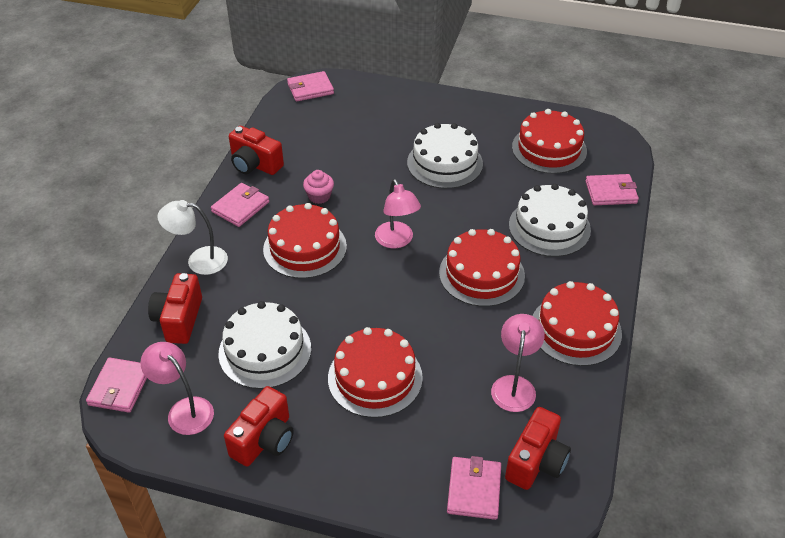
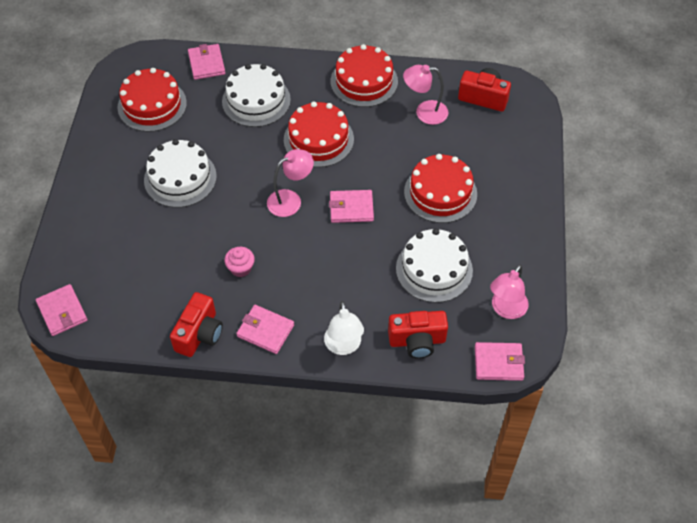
camera: 100 degrees left, 10 degrees up
(264, 440) = (515, 250): red camera -> none
(305, 247) = (311, 266): red cake -> none
(474, 490) = (515, 127): pink wallet -> pink wallet (351, 208)

